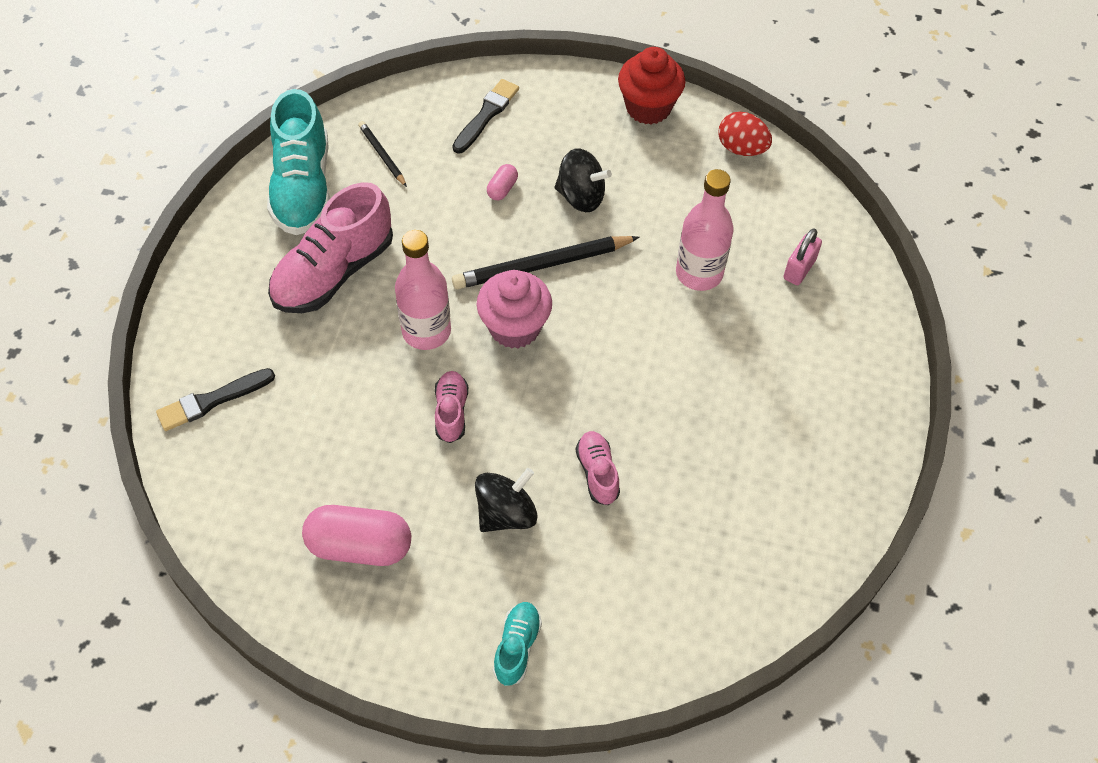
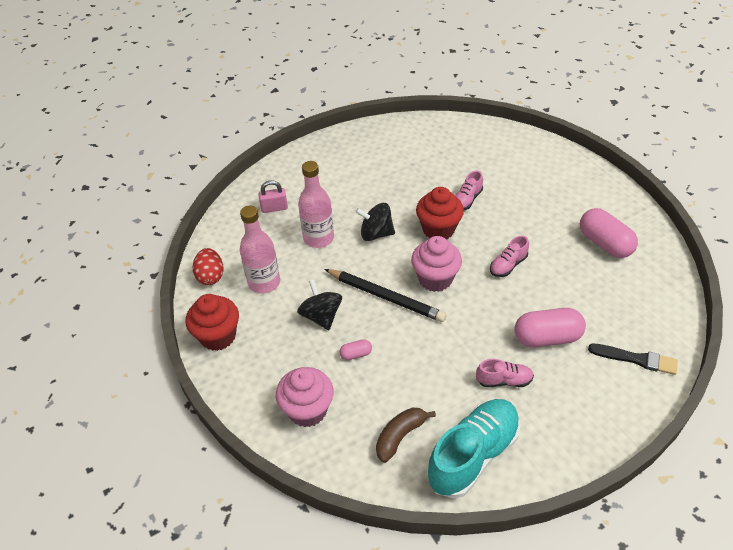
camera: 130 degrees left, 10 degrees down
(328, 352) = (547, 338): none -> pink capsule
(334, 272) = (504, 380): pink shoe -> pink shoe, size x0.50
(382, 155) = (400, 436): black pencil -> brown banana
(426, 331) = (482, 309): pink bottle -> pink bottle (264, 282)
(486, 115) = (307, 410): black brush -> pink cupcake
(506, 513) = (523, 212): black spinning top -> black spinning top (376, 234)
(517, 647) = (565, 171): turquoise shoe -> none
(582, 396) = (438, 229): none -> red cupcake

